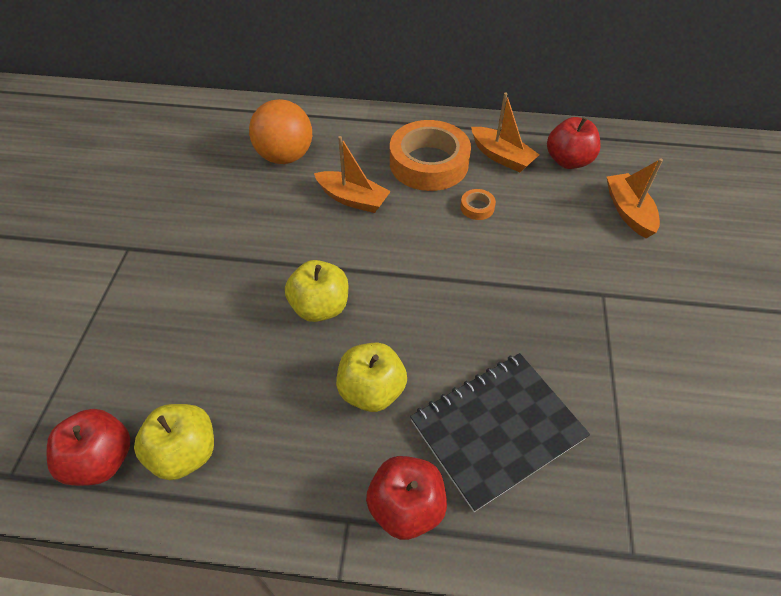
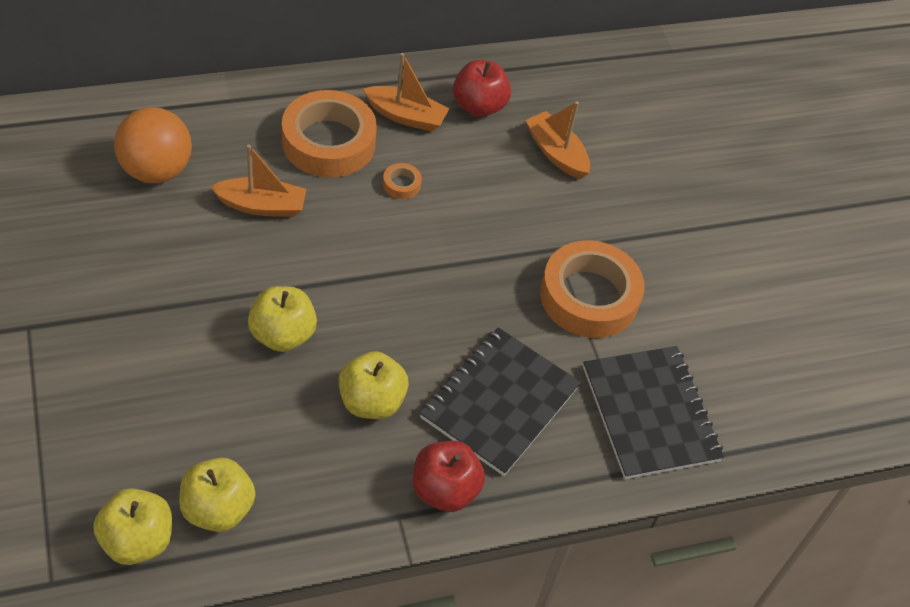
camera: 30 degrees left, 0 degrees up
(101, 460) = (137, 541): red apple -> yellow apple
(624, 348) = (589, 297): none -> orange tape
(661, 493) = (650, 414): none -> black notebook

